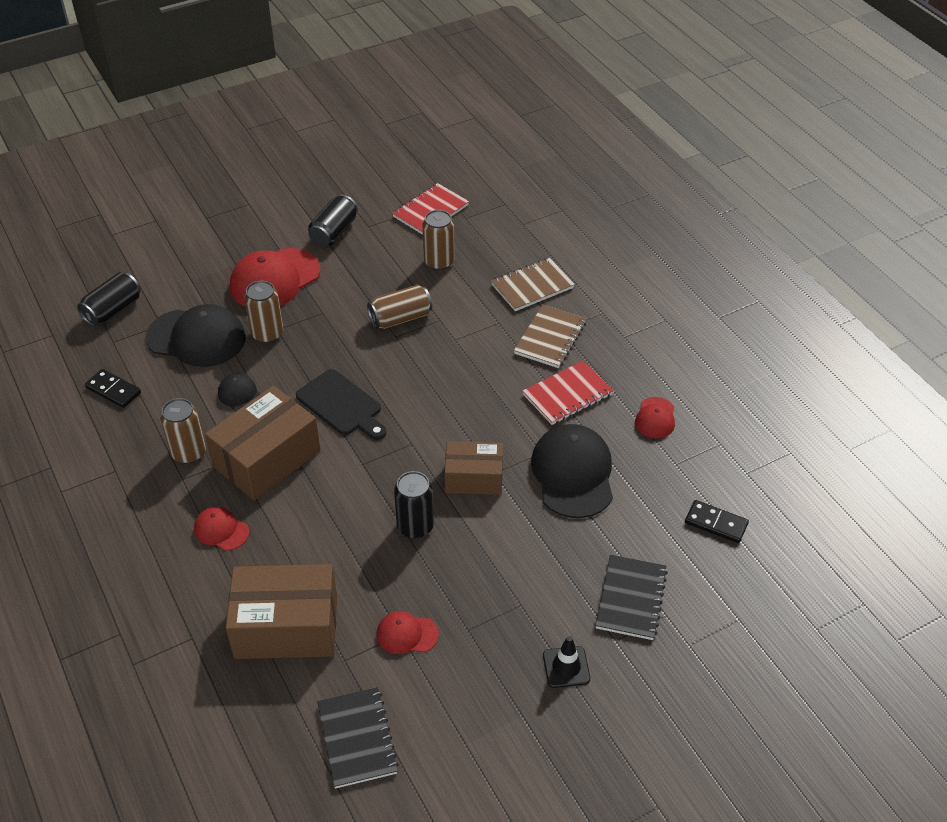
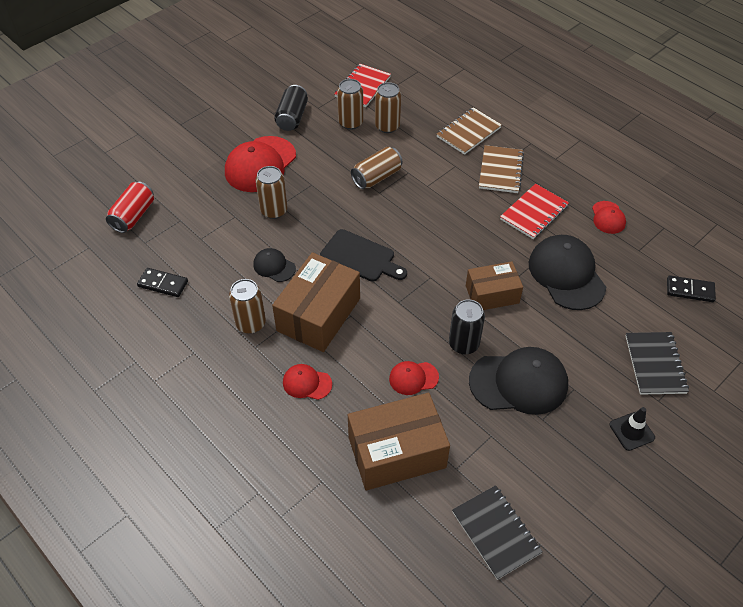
camera: 15 degrees left, 5 degrees up
(113, 310) = (133, 216): black can -> red can
(196, 338) = (216, 225): black cap -> black cap (519, 382)
(398, 250) = (351, 123): none -> brown can
(407, 634) = (496, 435): red cap -> red cap (413, 378)

